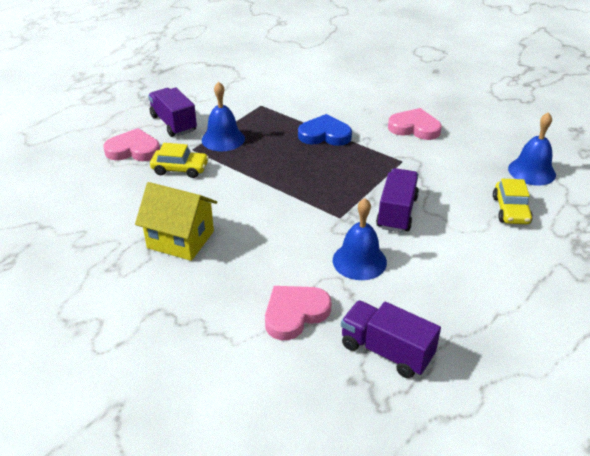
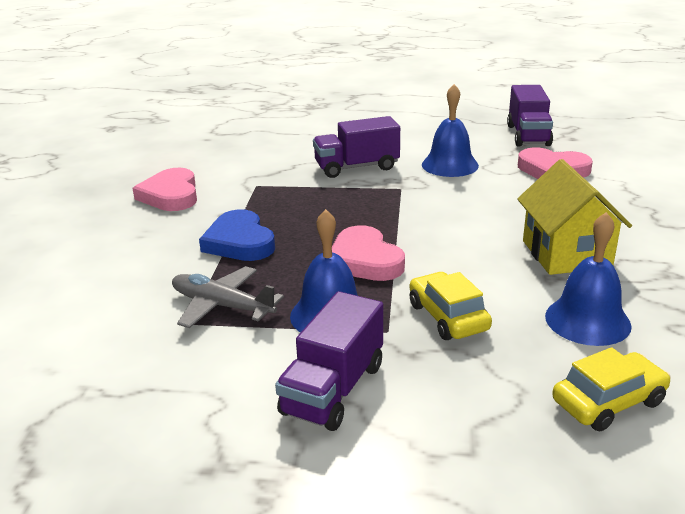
camera: 120 degrees left, 10 degrees down
(133, 150) = (459, 390): pink heart -> pink heart (364, 260)
(264, 115) = (222, 306): none -> grey plane
(511, 210) = (293, 130): yellow car -> yellow car (608, 402)
(531, 171) = (216, 132): blue bell -> blue bell (587, 320)

